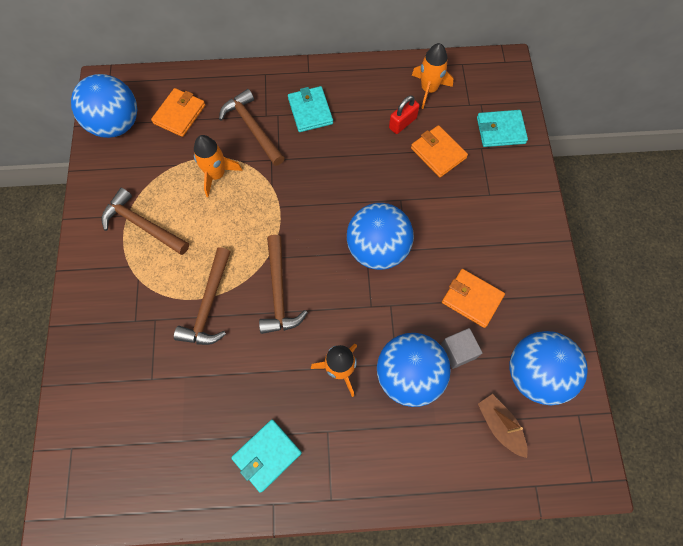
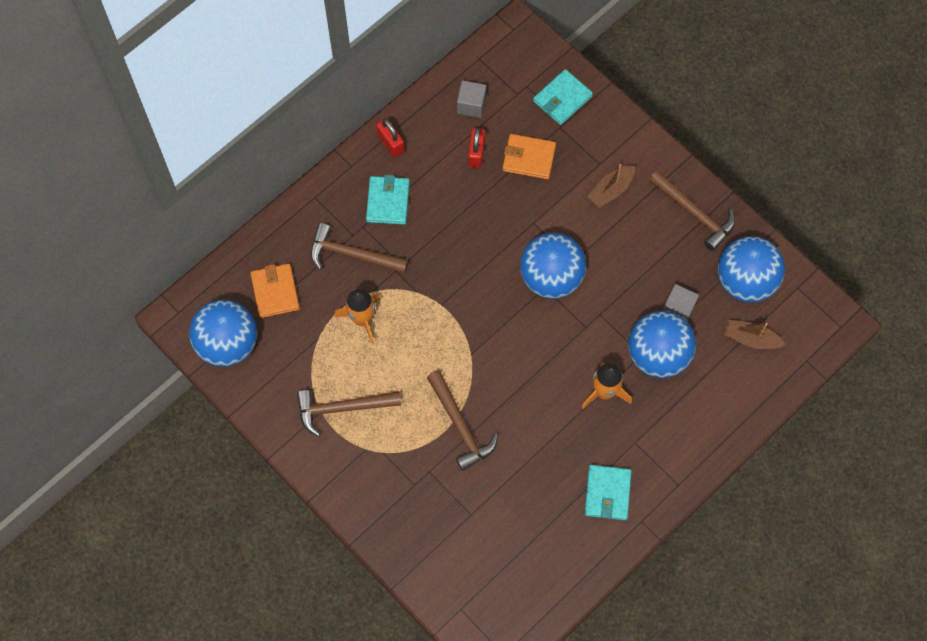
camera: 40 degrees left, 0 degrees up
(278, 292) = (505, 372): brown hammer -> brown hammer (694, 214)
(310, 111) = (388, 202): turquoise wallet -> turquoise wallet turned 60 degrees clockwise
(349, 76) = (390, 143): none -> red padlock
(428, 89) = (471, 105): orange rocket -> grey cube
(472, 299) = (656, 261): orange wallet -> none
(482, 220) = (611, 190): none -> brown boat

